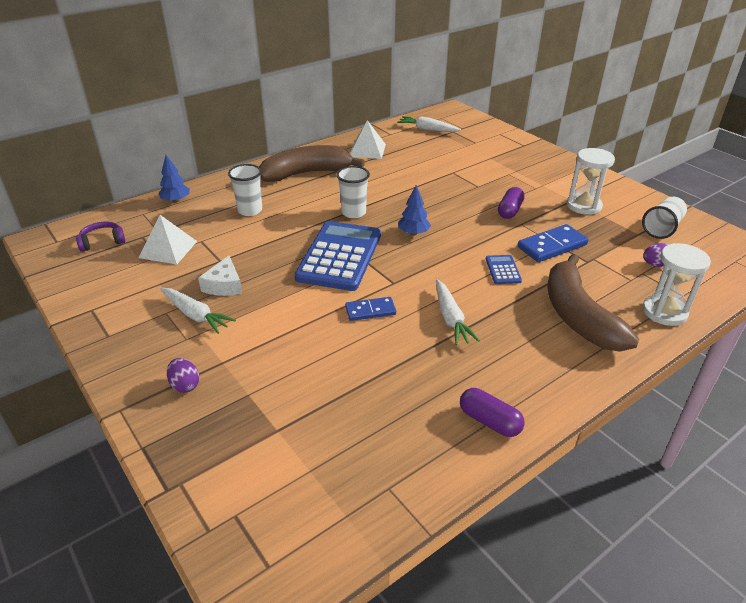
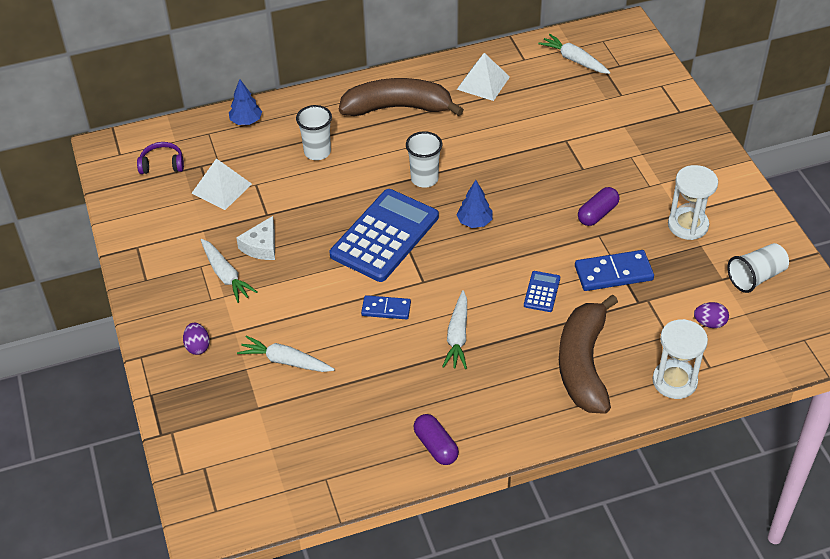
camera: 20 degrees right, 10 degrees up
(289, 377) = (285, 361): none -> white carrot

